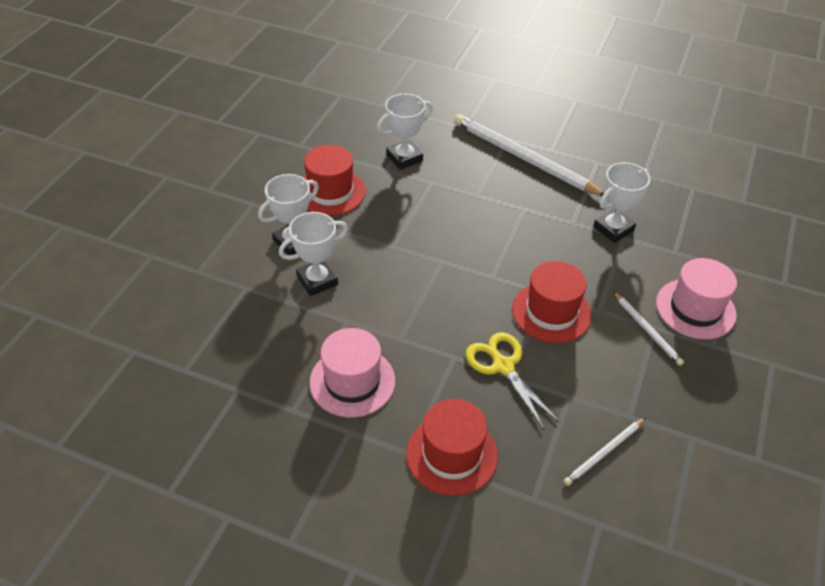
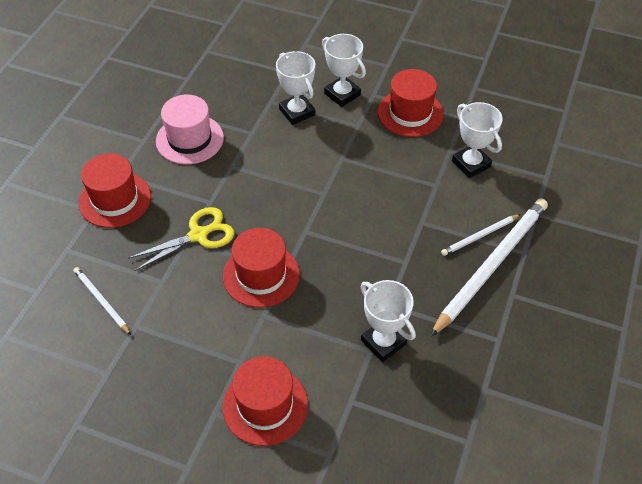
camera: 90 degrees right, 5 degrees up
(647, 330) = (236, 354): white pencil -> white pencil (479, 236)
(695, 309) = (265, 405): pink hat -> red hat

